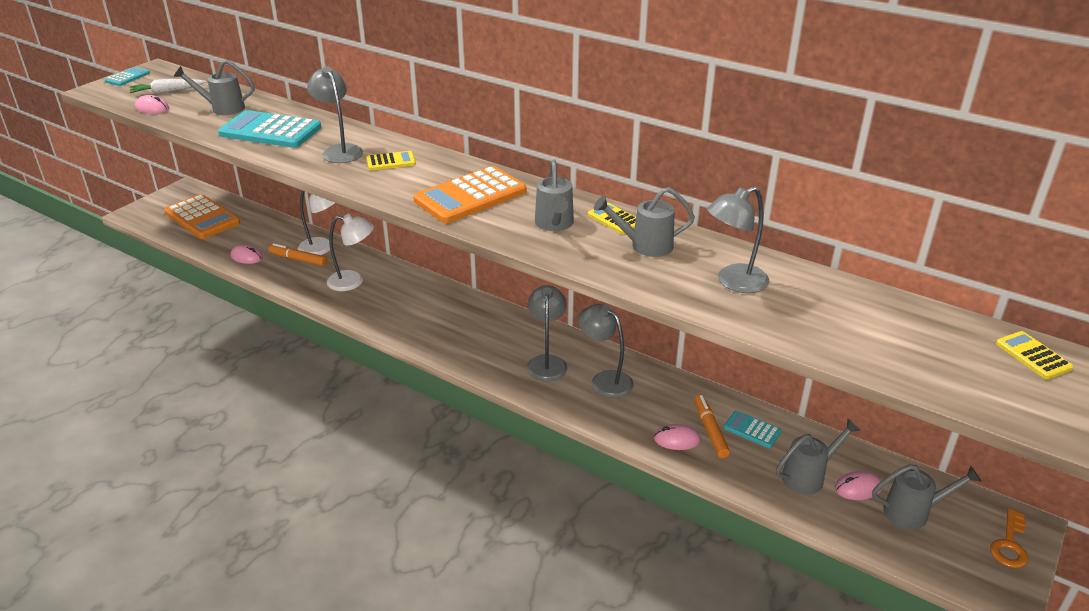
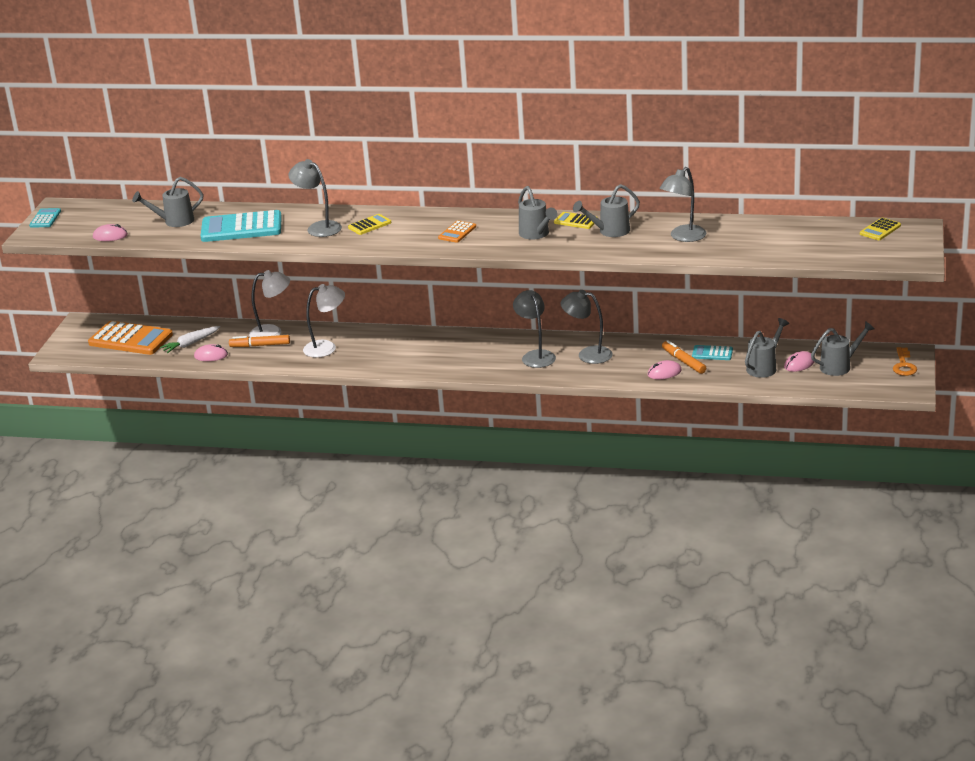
camera: 20 degrees left, 5 degrees down
(167, 91) = (103, 221): white carrot -> white carrot (191, 344)
(470, 196) = (457, 232): orange calculator -> orange calculator, size x0.49
(1033, 356) = (880, 230): yellow calculator -> yellow calculator turned 90 degrees counterclockwise

